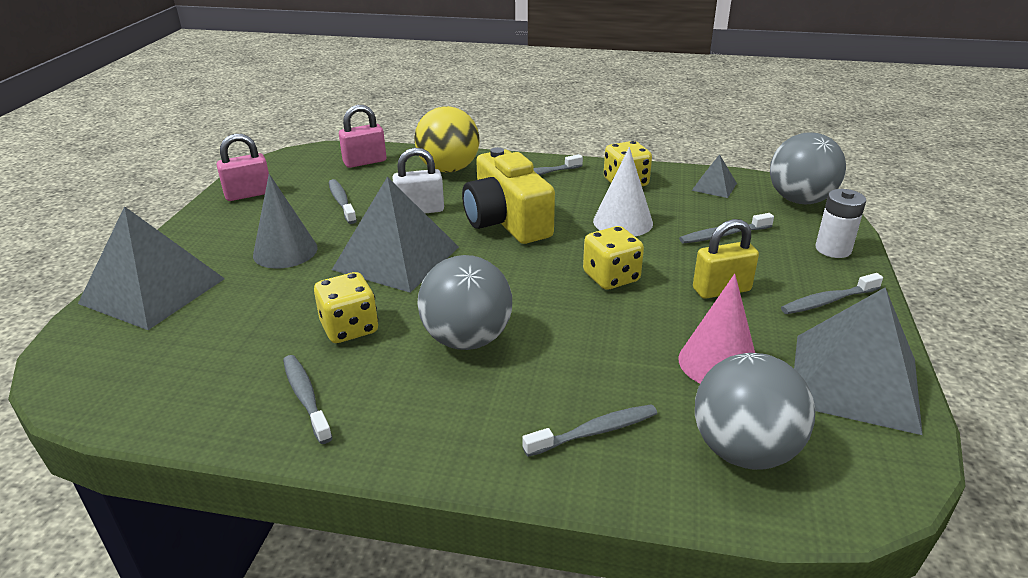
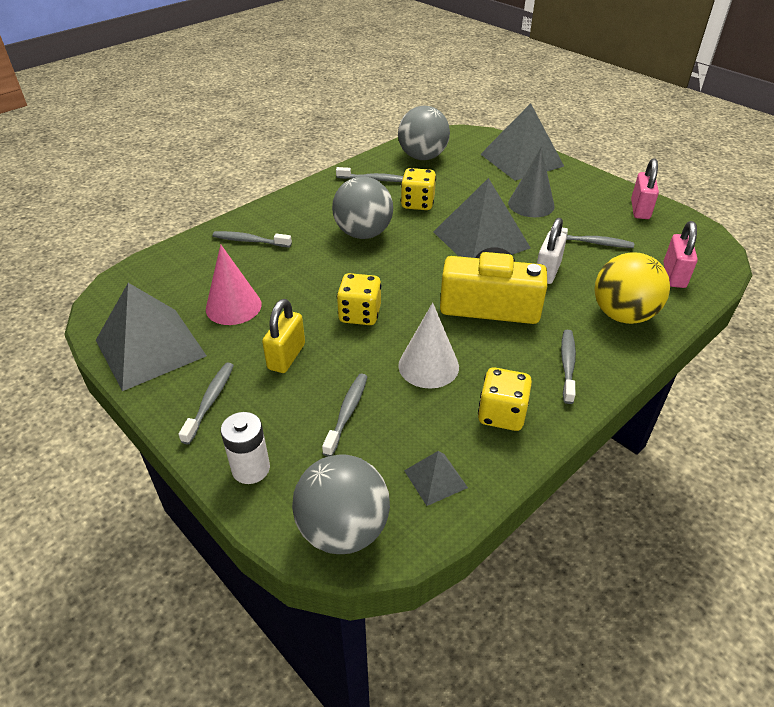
camera: 125 degrees right, 10 degrees up
(595, 431) = (249, 241): grey toothbrush -> grey toothbrush turned 90 degrees clockwise
(744, 451) = (178, 275): grey ball -> grey ball (422, 157)

